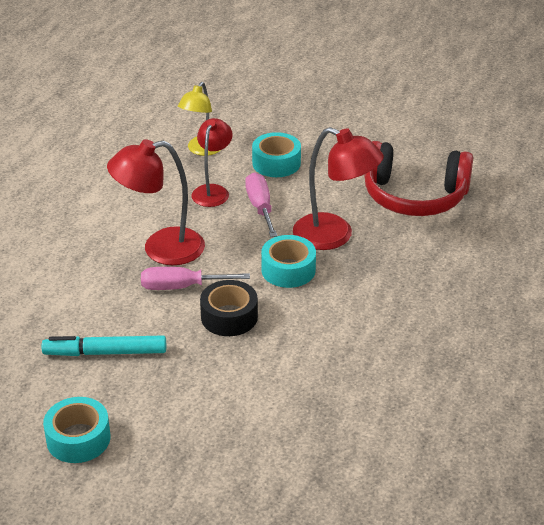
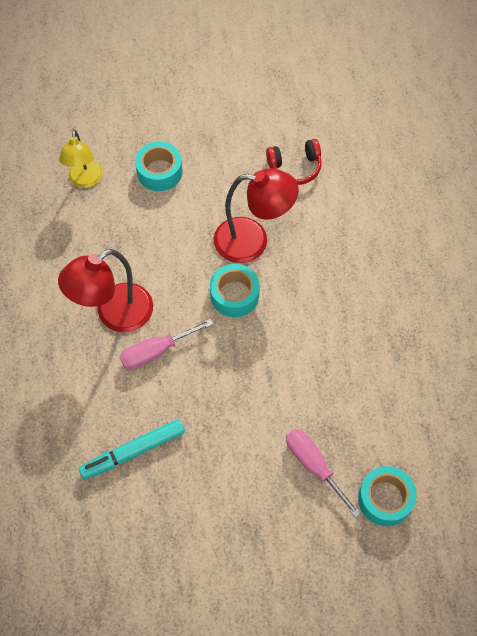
camera: 25 degrees left, 25 degrees up
(78, 438) = (163, 552): turquoise tape -> turquoise tape (385, 499)
(213, 191) = (122, 227): red lamp -> none
(229, 317) = (213, 368): black tape -> none
(260, 207) = (174, 231): pink screwdriver -> pink screwdriver (314, 466)
(414, 196) = (295, 167): red headphones -> red headphones, size x0.55

